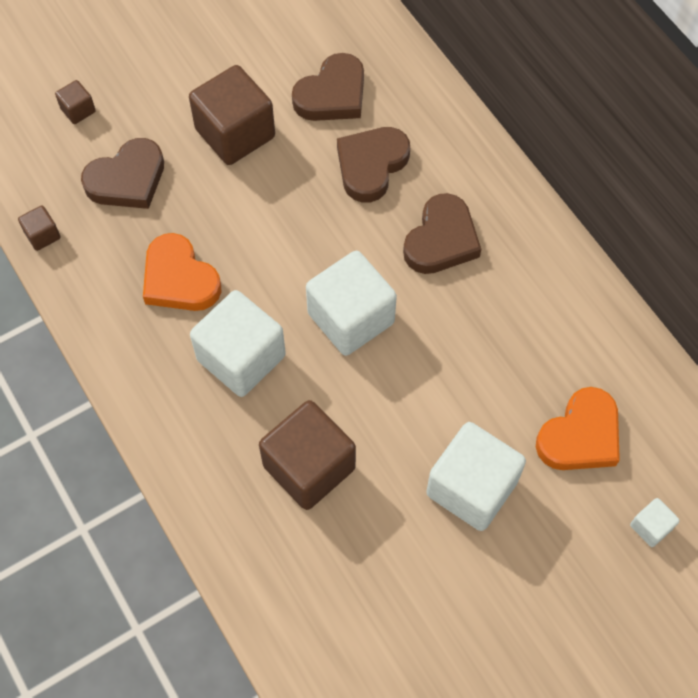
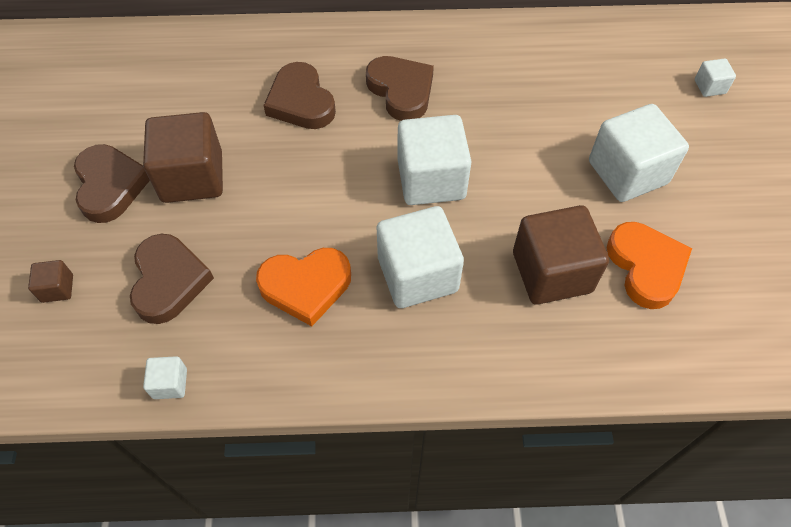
camera: 60 degrees left, 5 degrees down
(42, 235) = (170, 383): brown cube -> white cube
(332, 94) = (213, 95): brown heart -> brown heart (110, 186)
(580, 436) = (618, 90): orange heart -> orange heart (646, 267)

